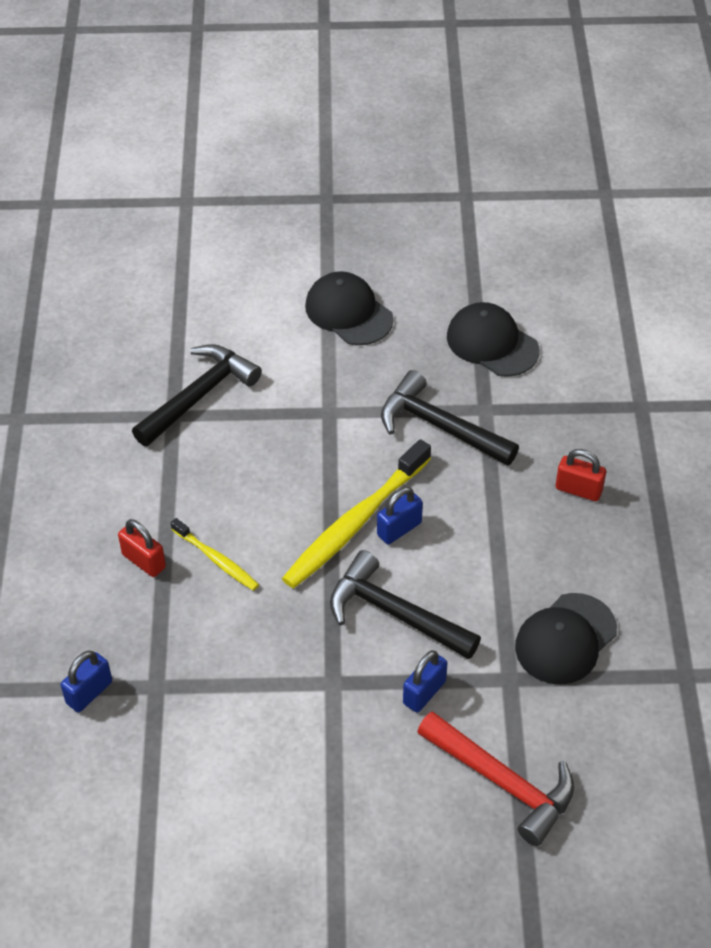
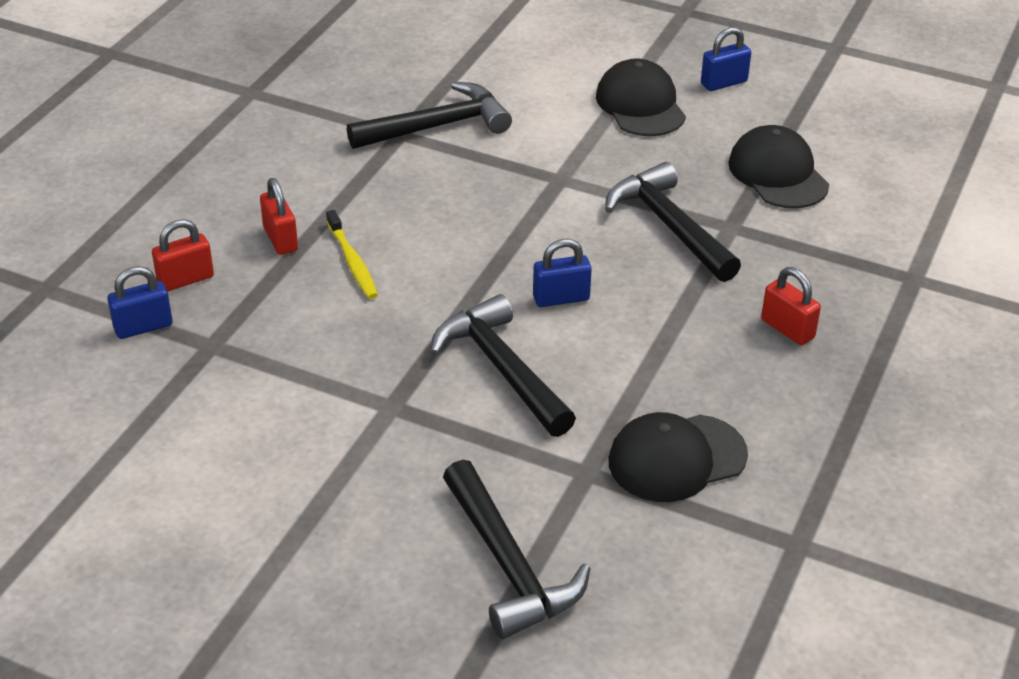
camera: 25 degrees right, 10 degrees down
(92, 632) = (185, 279): none -> red padlock
(355, 523) = (518, 278): yellow toothbrush -> none
(424, 692) = (482, 450): blue padlock -> blue padlock (724, 83)
(502, 782) = (508, 565): red hammer -> black hammer

